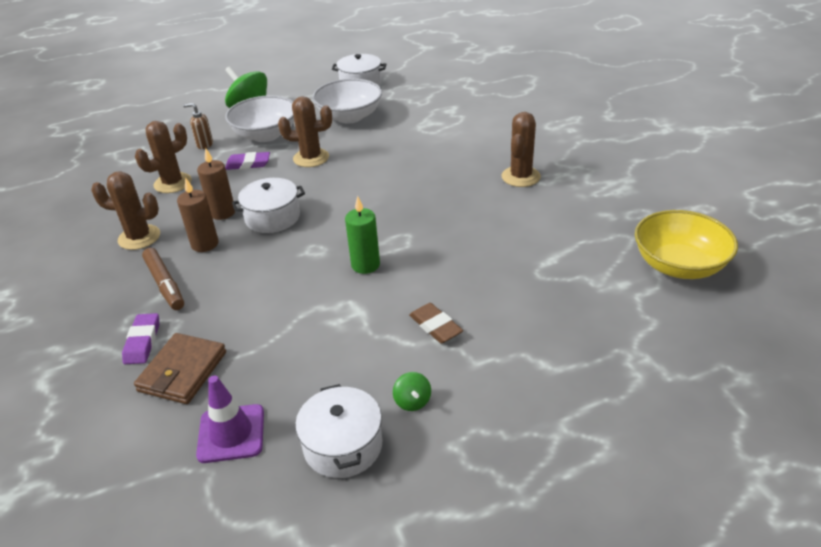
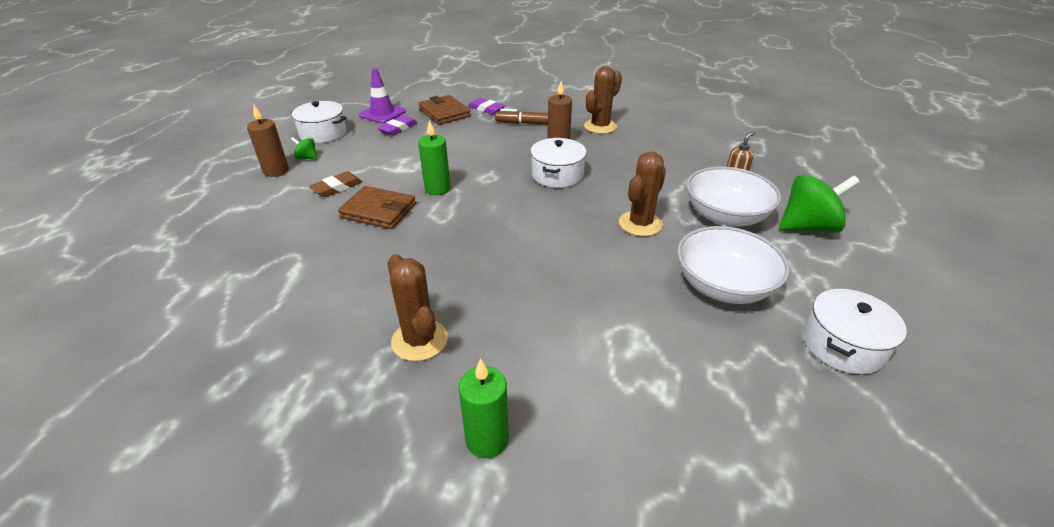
camera: 125 degrees right, 0 degrees up
(173, 183) = (670, 152): brown cactus -> none
(222, 212) = (593, 159): brown candle -> brown candle (276, 171)
(248, 164) = (667, 190): purple eraser -> purple eraser (398, 128)
(435, 326) = (337, 187): brown eraser -> brown eraser turned 45 degrees counterclockwise
(436, 273) = (378, 211): none -> brown wallet
(539, 133) = (487, 439): none -> green candle
(679, 265) = (149, 341): yellow bowl -> none

